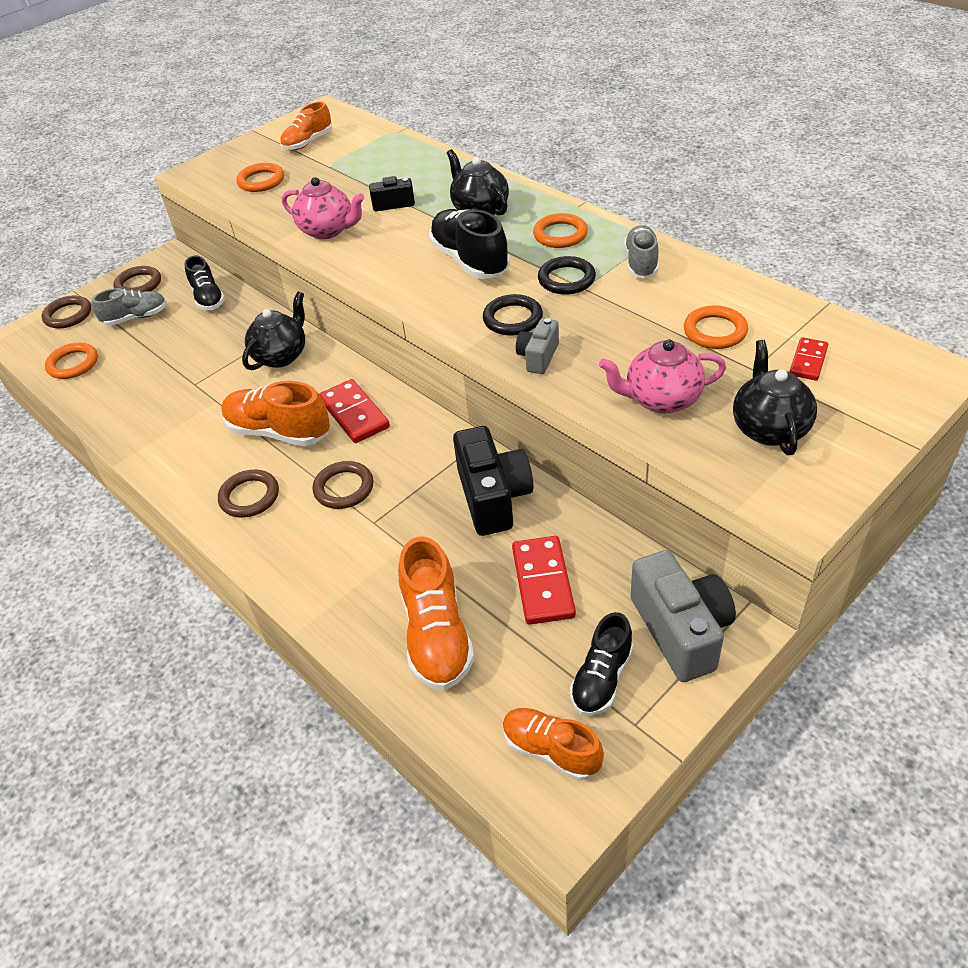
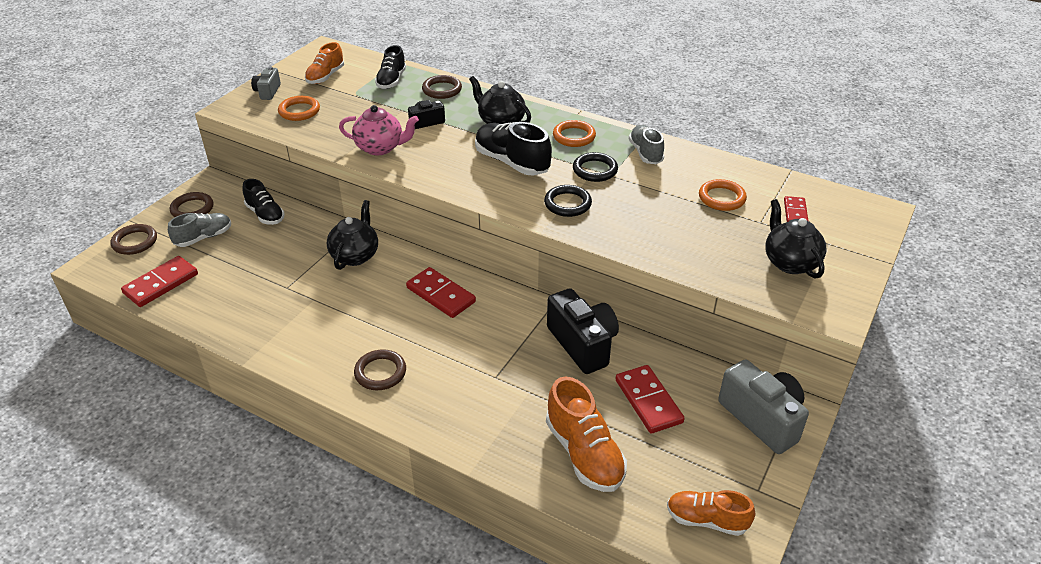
camera: 20 degrees left, 5 degrees down
(73, 364) = (161, 284): orange ring -> red domino
(279, 432) = (382, 317): orange shoe -> none
(344, 488) = (458, 354): brown ring -> brown ring (442, 90)
(538, 357) = (601, 230): grey camera -> grey camera (267, 92)
(602, 678) = (721, 462): black shoe -> black shoe (391, 80)
(661, 399) = (706, 251): pink teapot -> none

